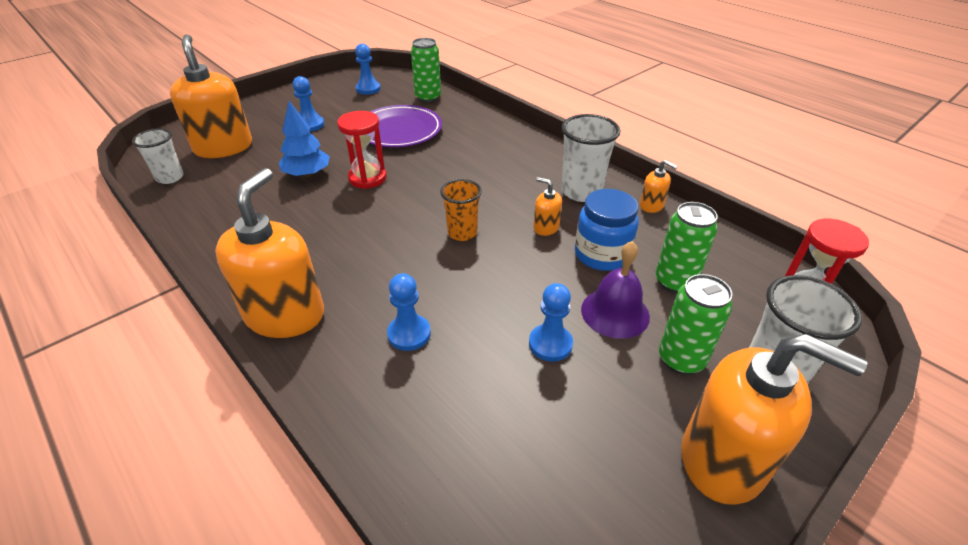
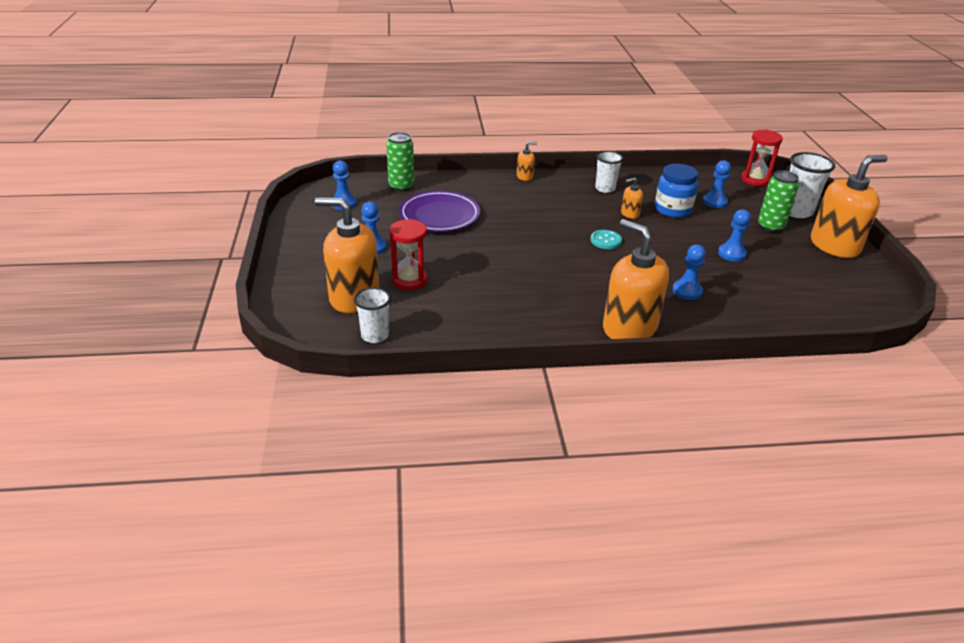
camera: 55 degrees left, 5 degrees down
(307, 174) = (457, 271): blue tree -> none
(367, 178) = (495, 250): red hourglass -> red hourglass (409, 280)
(462, 233) = (605, 240): orange cup -> turquoise button
(581, 192) = (605, 188): white cup -> white cup, size x0.66
(615, 312) = (723, 227): purple bell -> none
(651, 206) = (643, 176): orange soap dispenser -> orange soap dispenser (525, 176)
(674, 282) = (714, 202): green can -> blue pawn

